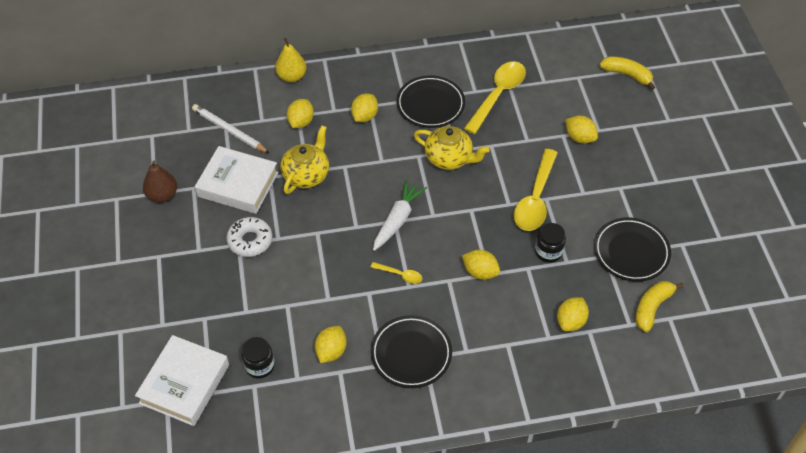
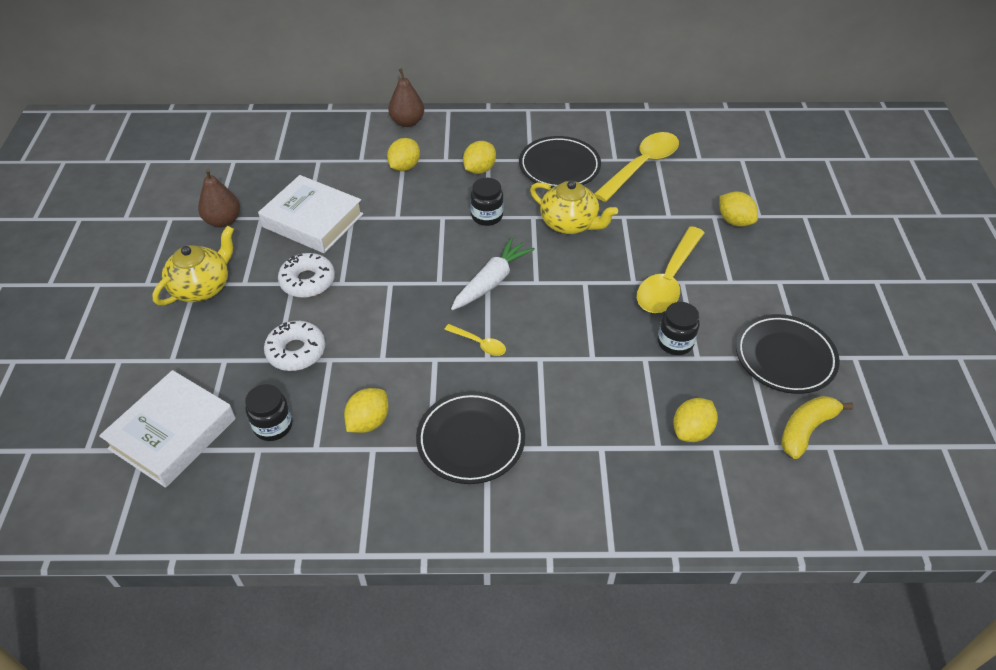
camera: 10 degrees right, 5 degrees down
(229, 131) = (321, 166): white pencil -> none
(259, 303) = (296, 351): none -> white donut
(292, 76) = (407, 122): yellow pear -> brown pear
(306, 174) = (395, 220): yellow teapot -> yellow teapot (202, 287)
(381, 160) = (487, 216): none -> black jar
(480, 272) = (582, 354): yellow lemon -> none
(627, 75) = (802, 163): yellow banana -> none

